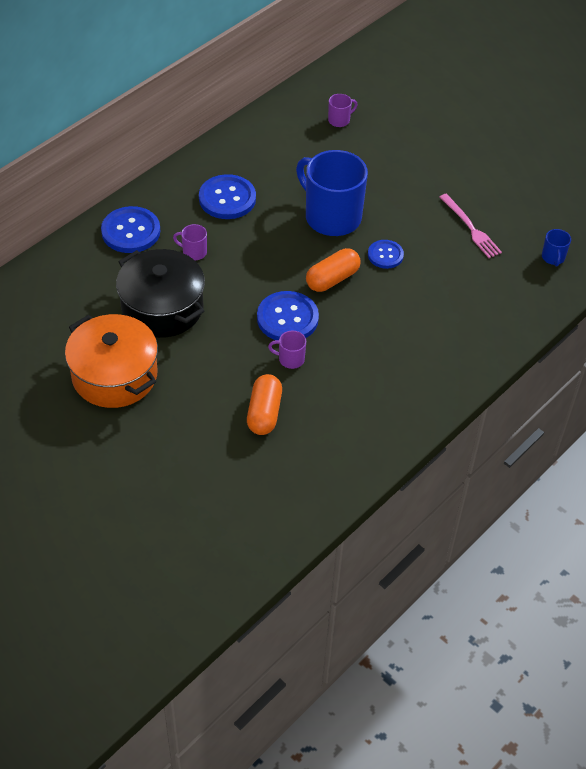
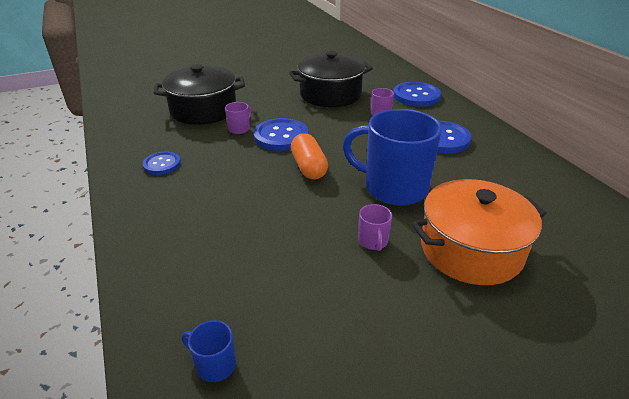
camera: 115 degrees right, 15 degrees down
(115, 375) = (284, 73): orange pot -> orange pot (471, 250)
(264, 413) = (203, 110): orange capsule -> black pot
(331, 217) = (394, 188): blue mug -> blue mug turned 135 degrees counterclockwise
(339, 120) = (571, 238): purple mug -> purple mug (373, 241)
(385, 255) = (319, 206): blue button -> blue button (162, 164)
(470, 228) = (323, 292): pink fork -> none

